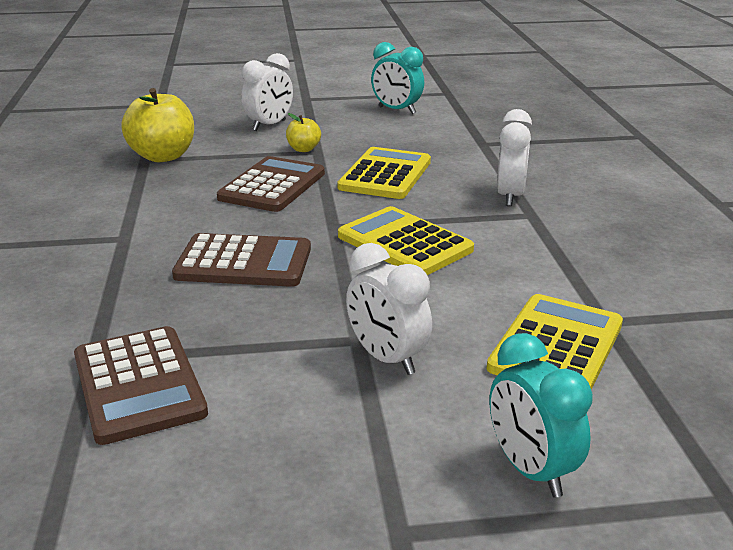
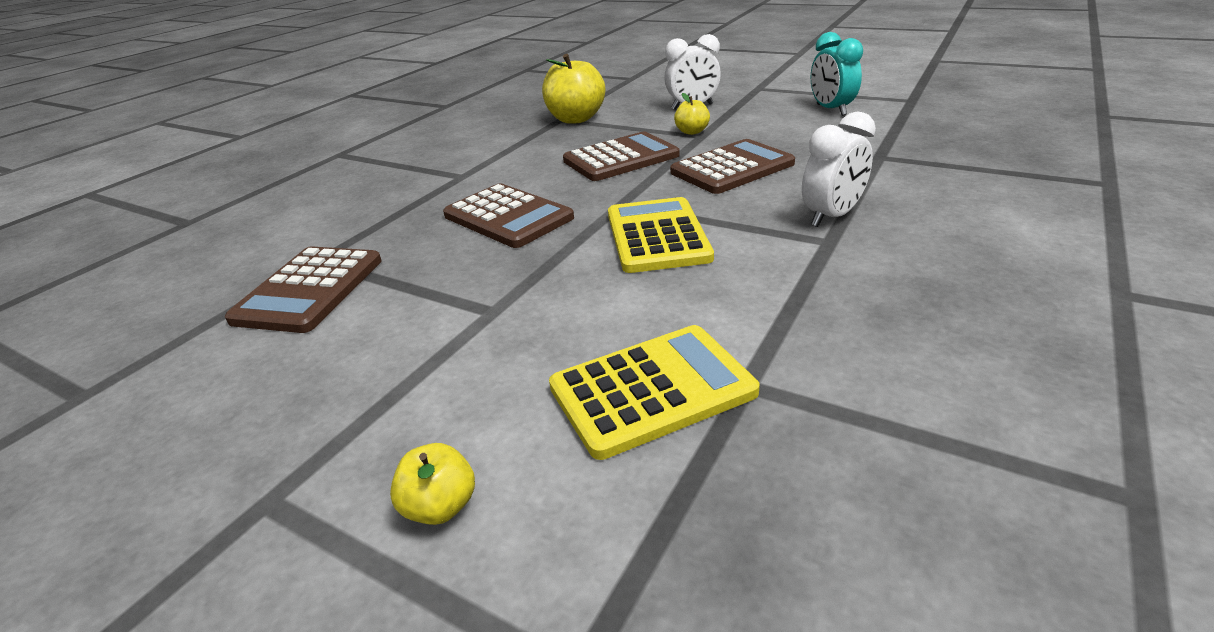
camera: 40 degrees right, 5 degrees up
(385, 175) = (732, 168): yellow calculator -> brown calculator
(387, 358) = (488, 338): white clock -> none
(531, 470) = (440, 507): turquoise clock -> yellow apple

